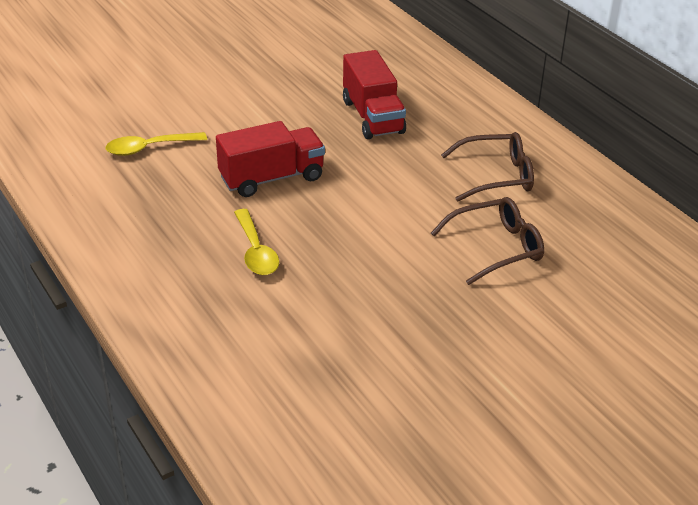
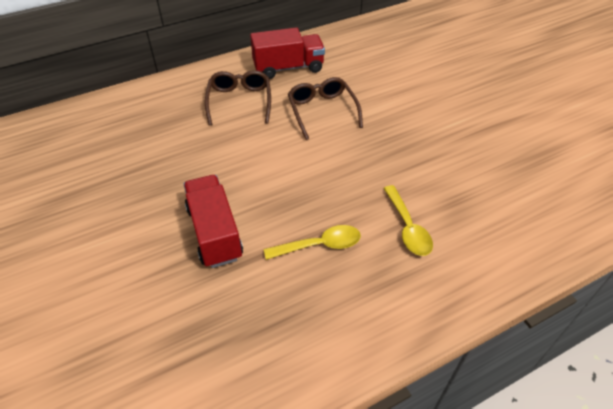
camera: 85 degrees left, 10 degrees up
(149, 148) = (135, 340): yellow spoon -> yellow spoon (407, 228)
(372, 117) = (138, 160): red truck -> red truck (288, 68)

